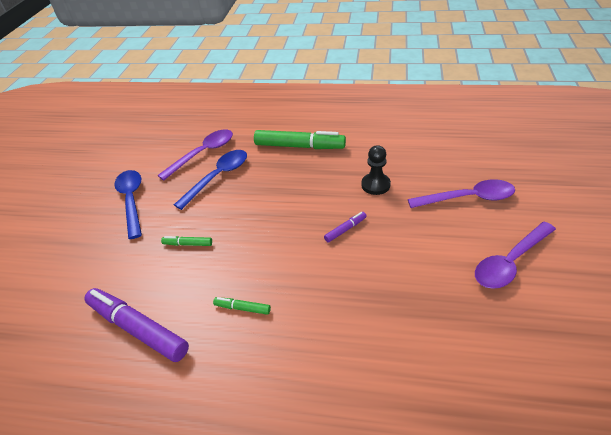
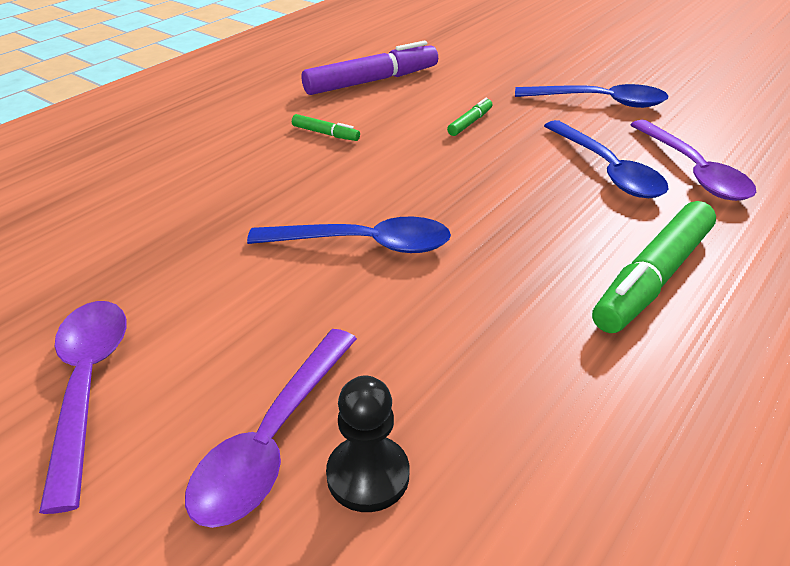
camera: 115 degrees right, 5 degrees down
(242, 308) = (325, 134): green marker -> green marker turned 75 degrees clockwise
(345, 229) = (364, 244): purple marker -> blue spoon
(375, 185) = (441, 325): black pawn -> black pawn (368, 475)

